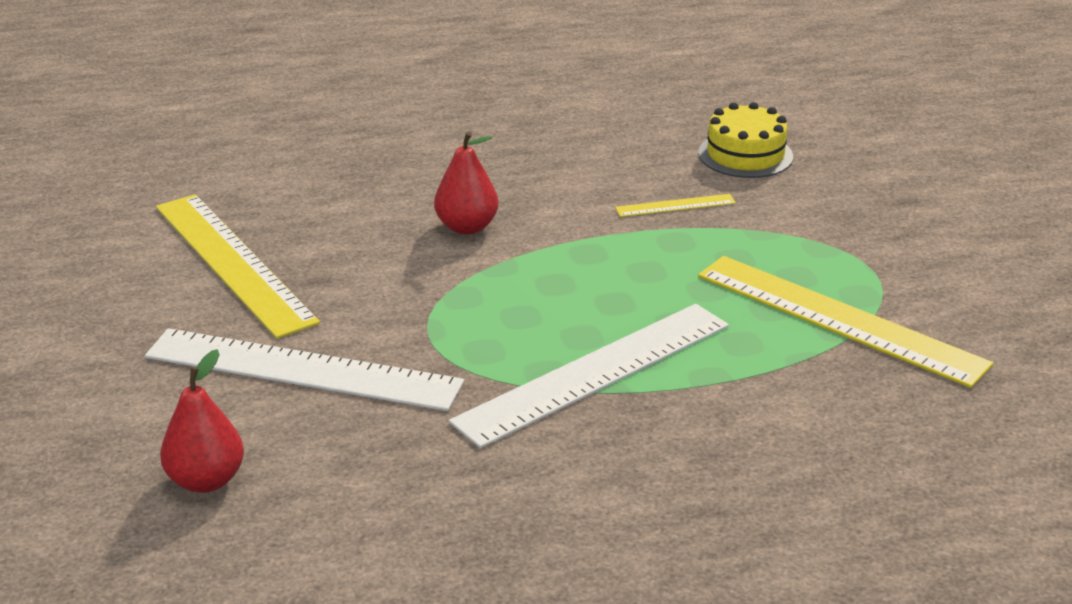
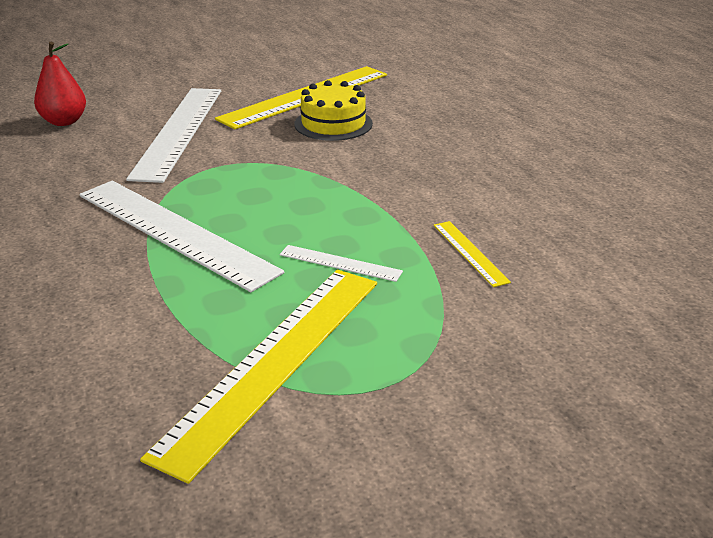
camera: 80 degrees right, 0 degrees up
(467, 227) = (384, 162): red pear -> none
(682, 274) = (340, 263): none -> white ruler
(745, 155) = (609, 289): yellow cake -> yellow cake (333, 124)

